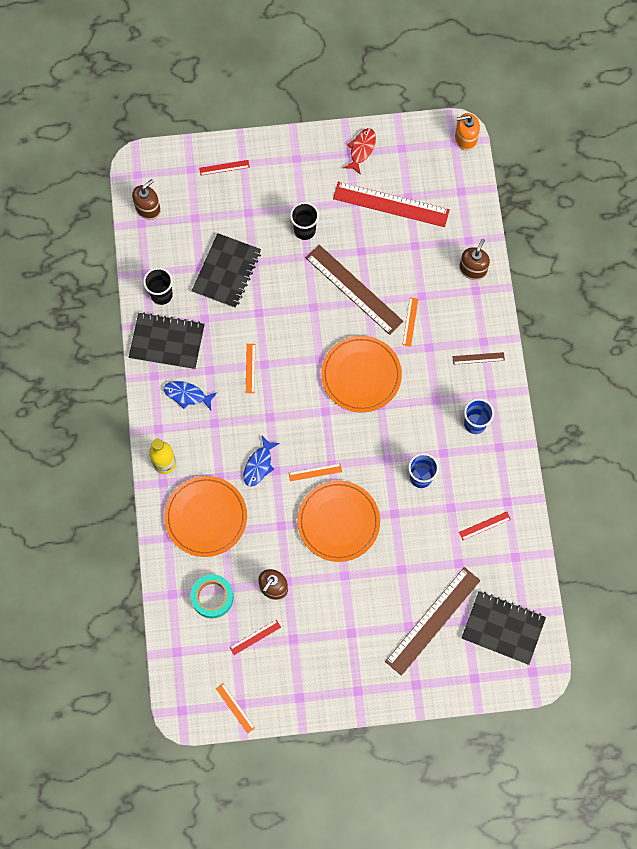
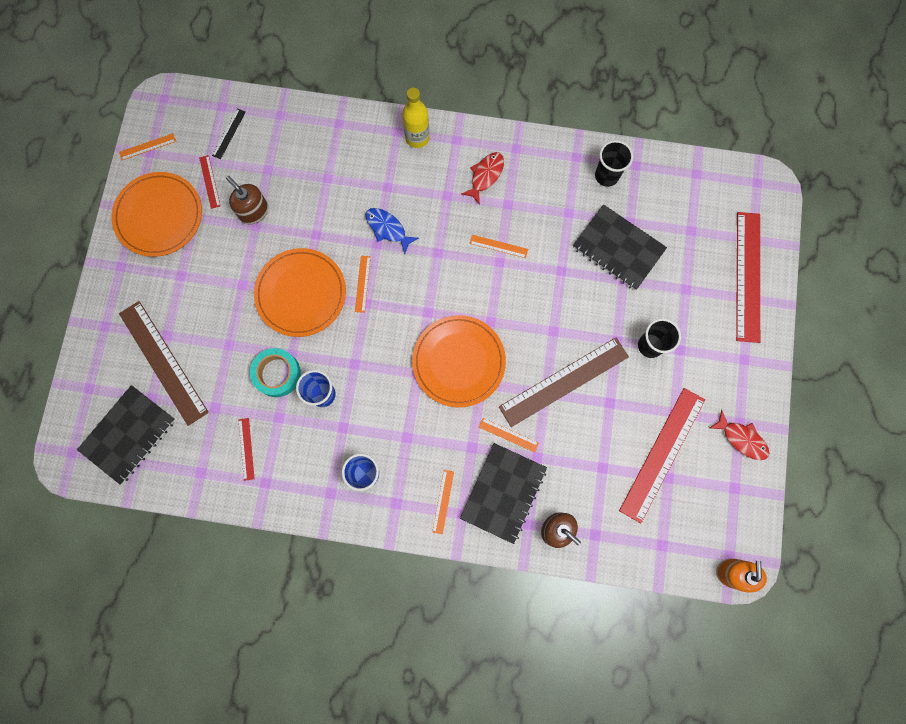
camera: 105 degrees right, 5 degrees up
(148, 208) = (713, 184): brown soap dispenser -> none
(167, 342) = (551, 169): black notebook -> black notebook (503, 493)
(187, 395) = (485, 176): blue fish -> red fish
(202, 635) = (229, 133): none -> black ruler
(206, 517) = (348, 164): orange plate -> orange plate (159, 216)
(212, 597) = (264, 151): turquoise tape -> turquoise tape (277, 374)
(224, 167) = (748, 276): red ruler -> red ruler, size x2.30
(478, 358) = (443, 501): brown ruler -> orange ruler

